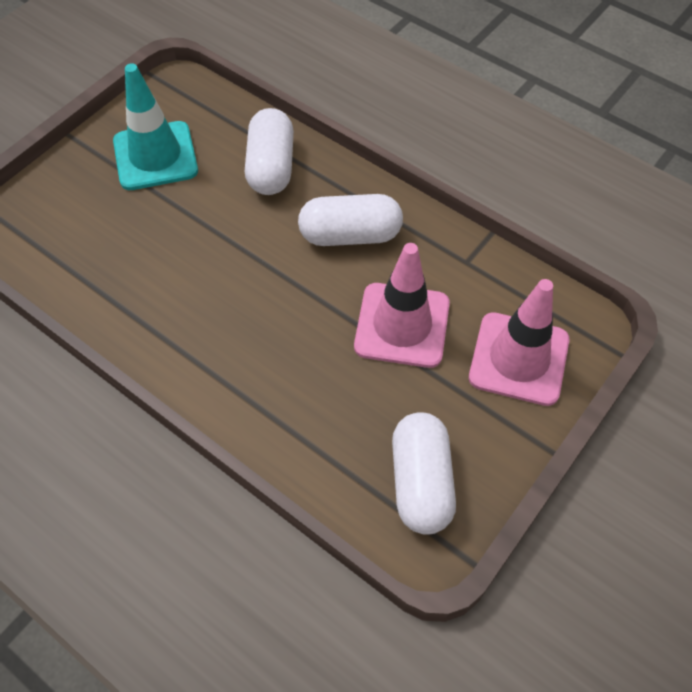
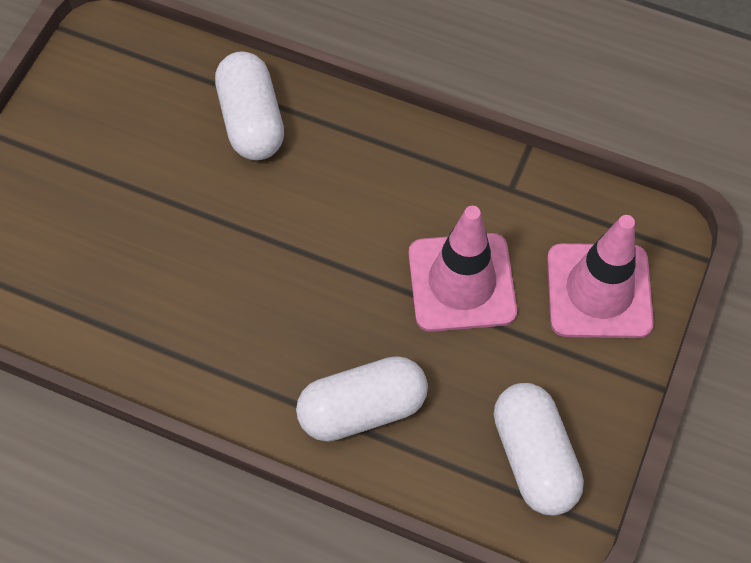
camera: 15 degrees left, 5 degrees up
(155, 156) = (108, 137): turquoise traffic cone -> none
(350, 235) = (371, 186): white capsule -> white capsule (362, 409)

